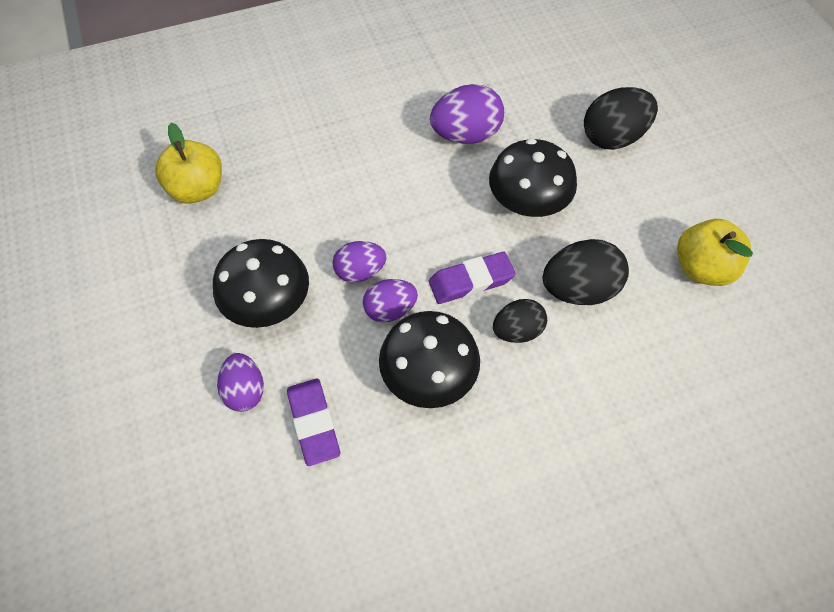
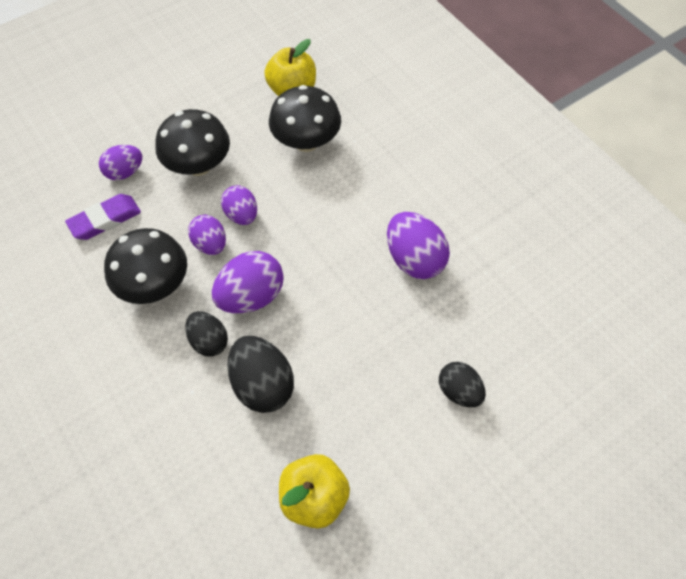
camera: 75 degrees right, 0 degrees up
(471, 281) = (251, 296): purple eraser -> purple egg
(527, 204) = (347, 326): black mushroom -> black mushroom (306, 141)
(613, 137) = (459, 391): black egg -> black egg, size x0.64

